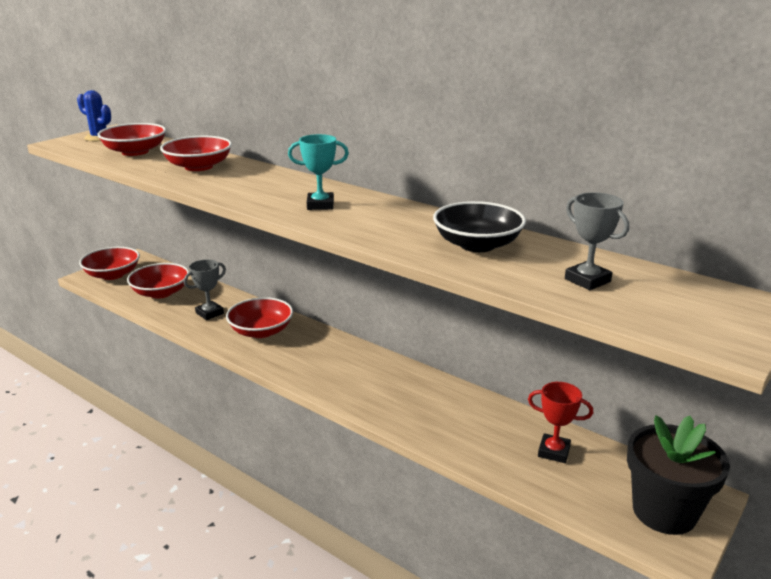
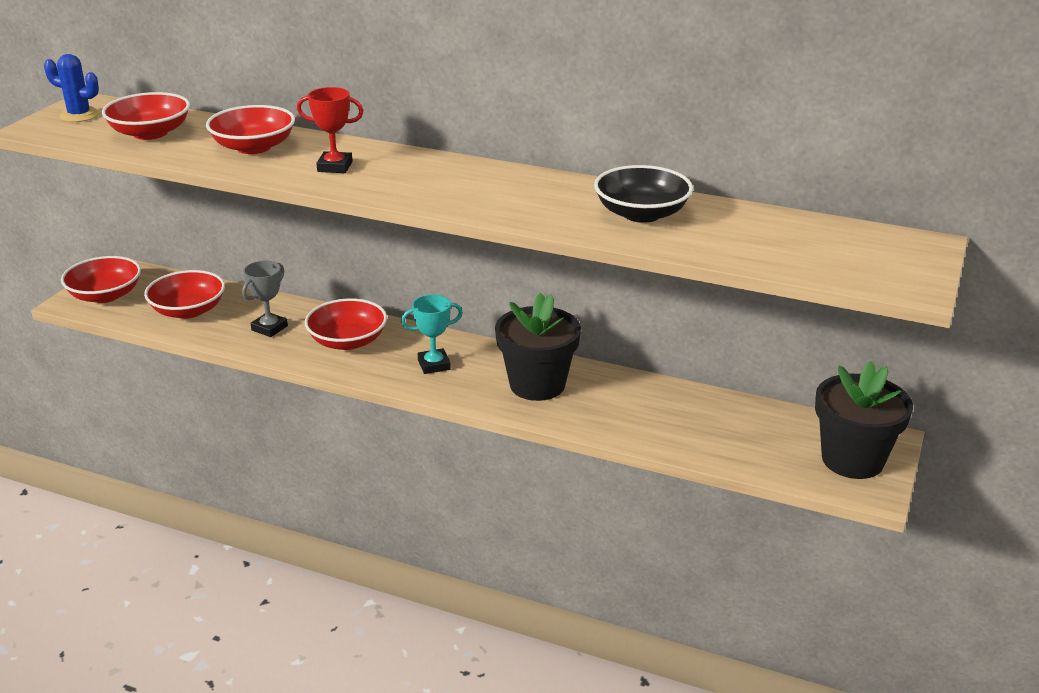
camera: 15 degrees left, 5 degrees up
(320, 205) = (442, 184): turquoise trophy -> turquoise trophy (434, 365)
(393, 389) = (537, 385): none -> black flower pot
(554, 451) = (731, 422): red trophy -> red trophy (335, 167)
(587, 280) = (767, 240): grey trophy -> none

